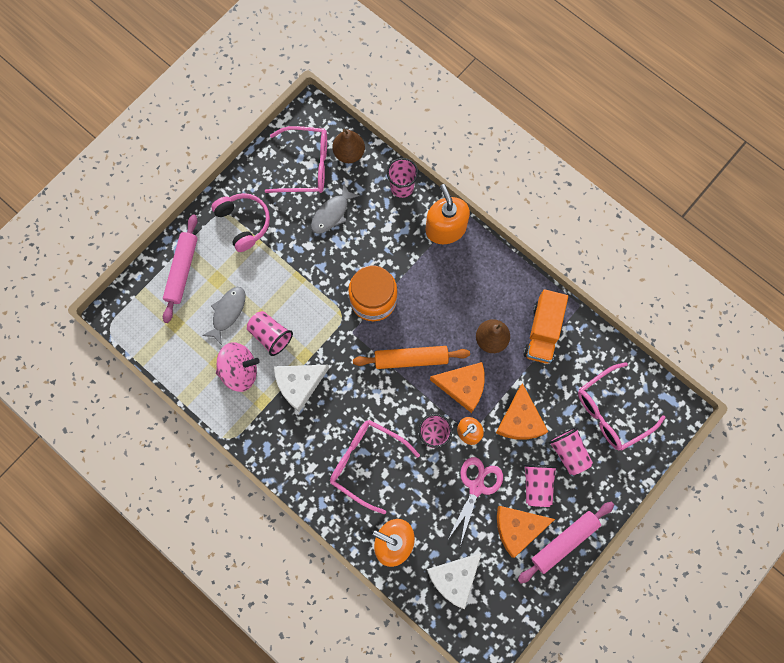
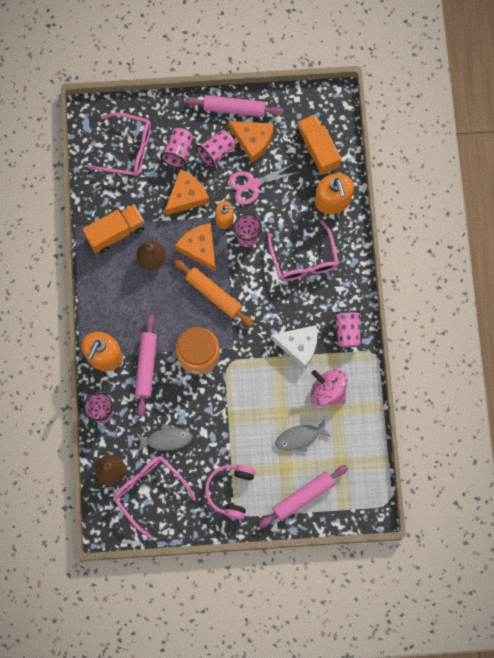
camera: 135 degrees left, 0 degrees up
(270, 335) = (286, 395): pink cup -> pink cup (347, 331)
(404, 252) = (146, 366): none -> pink rolling pin
(454, 578) = (317, 149): white cheese -> orange truck

